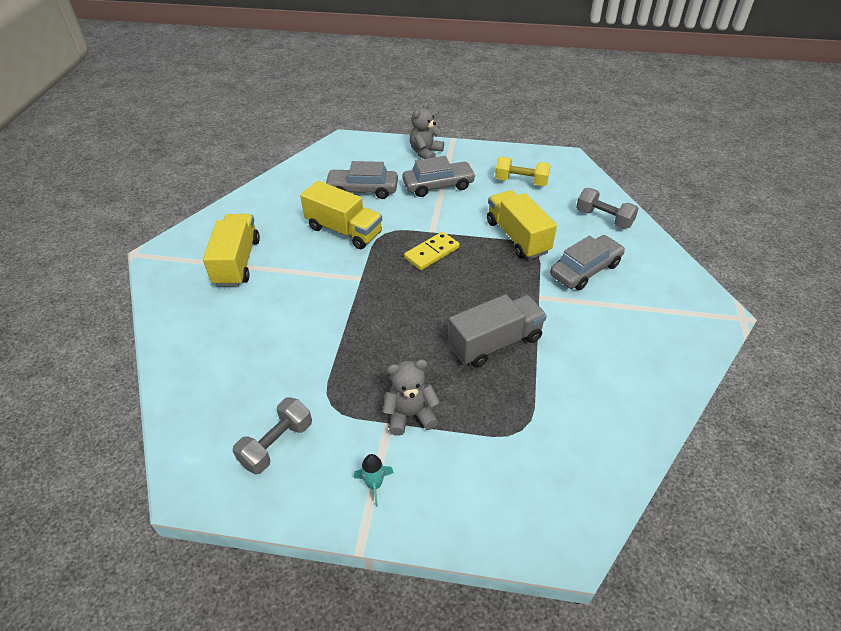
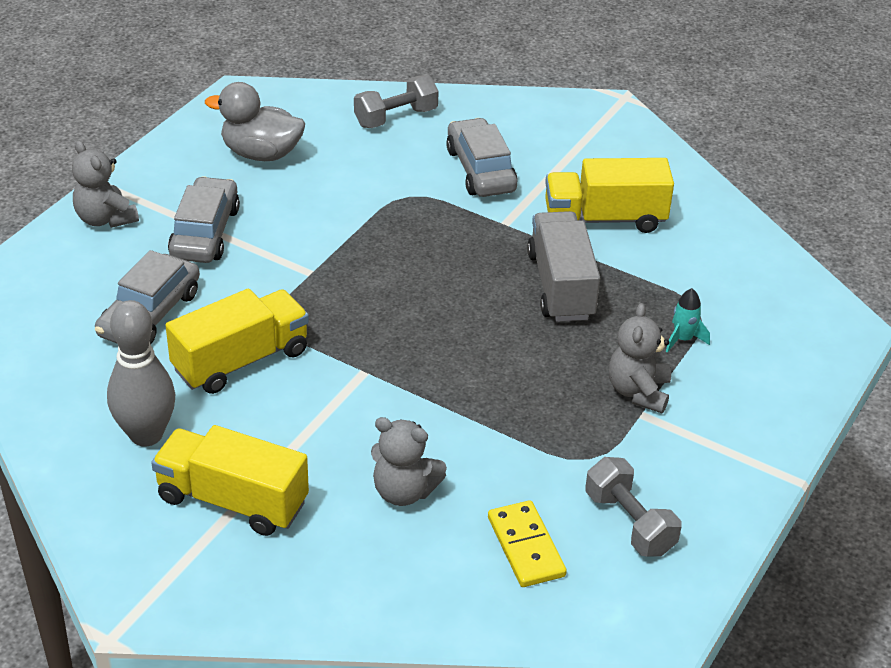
camera: 70 degrees left, 5 degrees down
(267, 325) = (404, 491): none -> grey teddy bear
(273, 219) = (146, 435): none -> grey bowling pin
(374, 485) = (725, 449): turquoise rocket -> turquoise rocket (683, 339)
(431, 253) = (357, 287): yellow domino -> yellow domino (525, 547)
(517, 237) = (380, 200): yellow truck -> yellow truck (604, 219)
(521, 181) = (261, 154): yellow dumbbell -> grey duck

